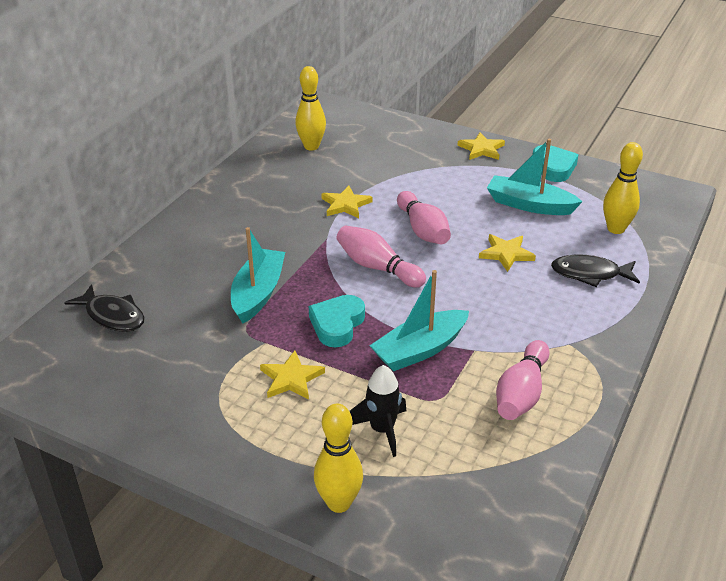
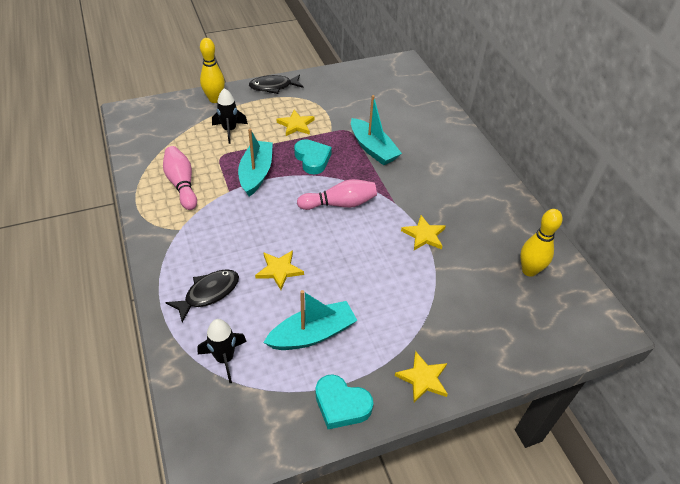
camera: 130 degrees right, 10 degrees up
(112, 316) = (411, 100): black fish -> black fish (273, 87)
(423, 230) = (352, 251): pink bowling pin -> none
(615, 229) = (225, 358): yellow bowling pin -> black rocket

